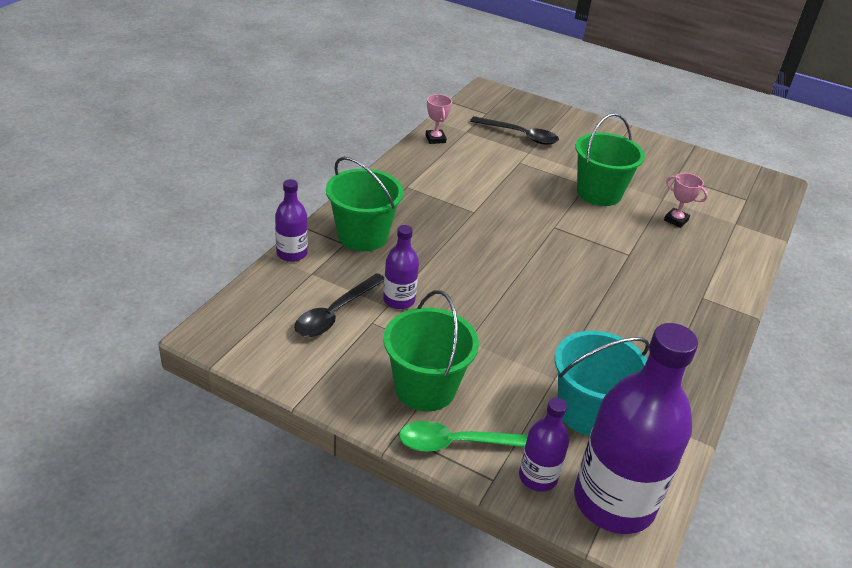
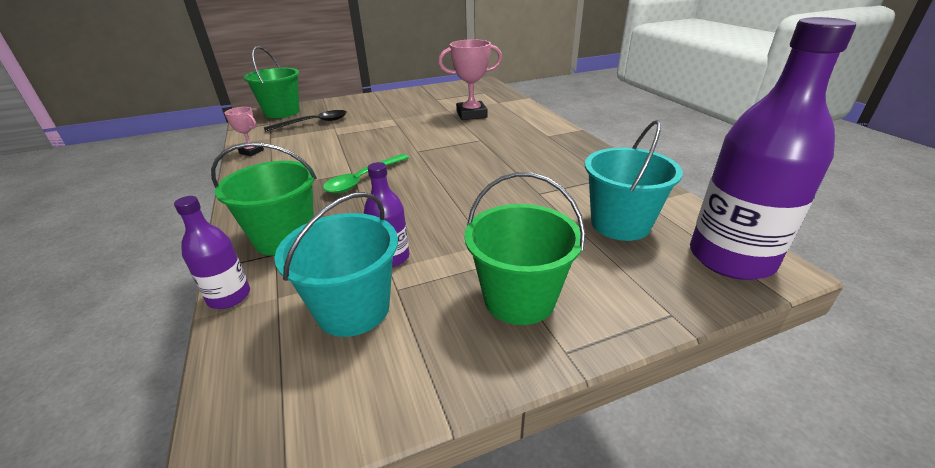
camera: 45 degrees left, 5 degrees down
(335, 313) = (353, 309): black spoon -> turquoise bucket
(459, 443) = (610, 313): green spoon -> green spoon (363, 179)
(538, 477) = (682, 285): purple bottle -> none
(599, 193) = (411, 124): green bucket -> green bucket (282, 112)
(676, 220) = (471, 114): pink trophy -> pink trophy, size x1.85

